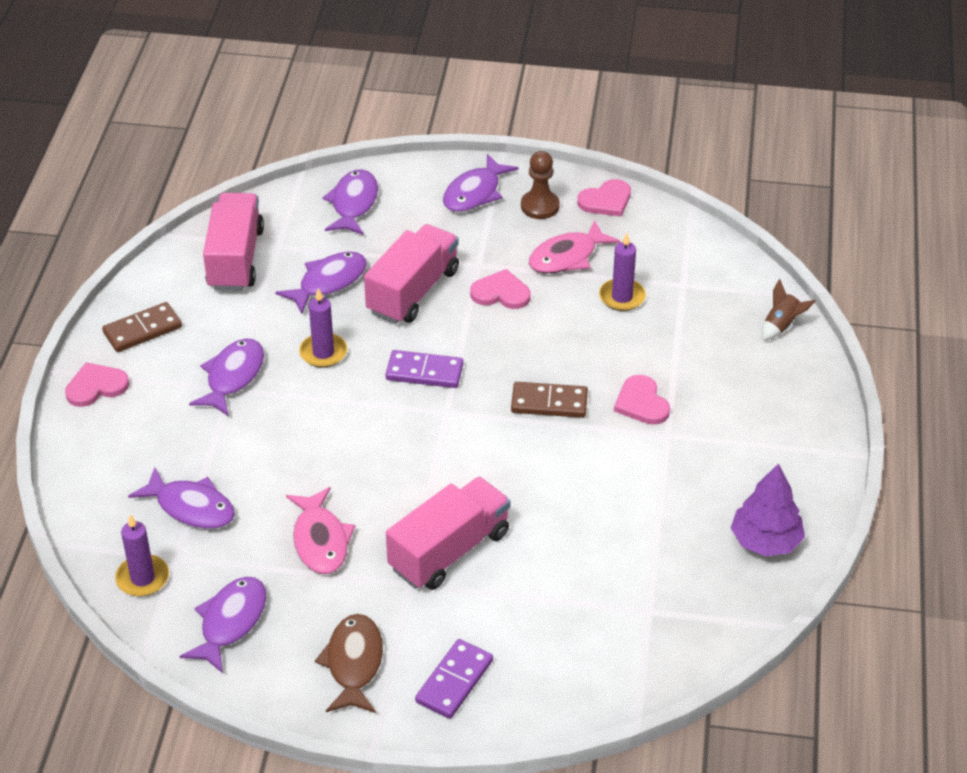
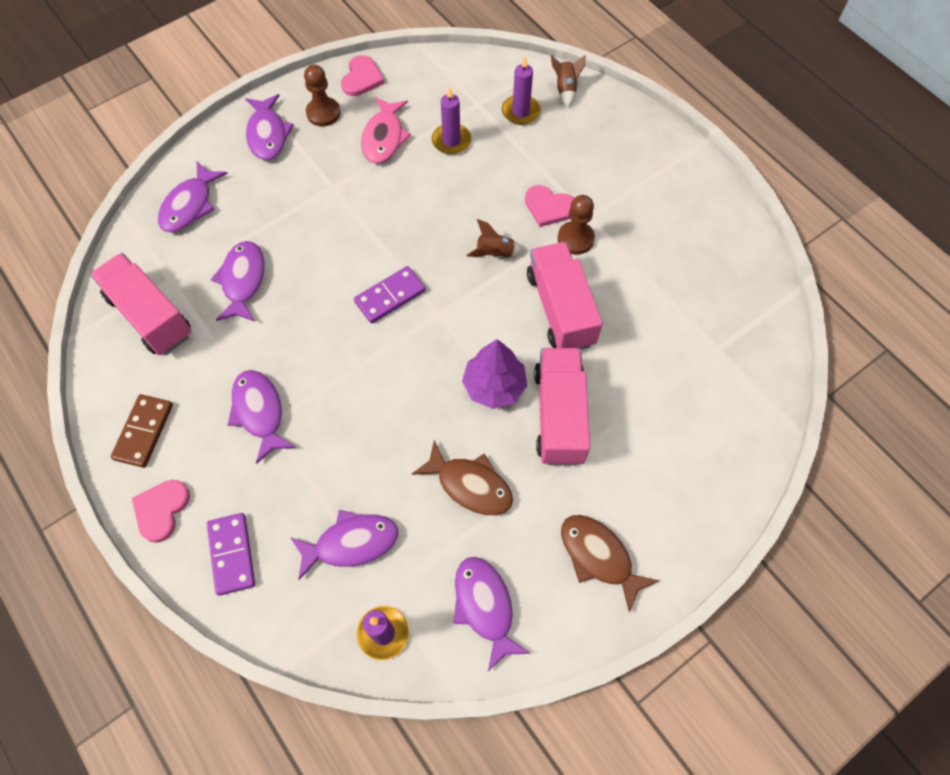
camera: 45 degrees left, 20 degrees up
(320, 540) = (470, 485): pink fish -> brown fish
(323, 353) = (303, 338): purple candle -> purple candle (520, 112)
(353, 204) = (190, 205): purple fish -> purple fish turned 120 degrees counterclockwise
(413, 291) = (311, 241): pink truck -> pink truck (560, 309)
(454, 681) = (672, 507): purple domino -> purple domino (232, 554)
(501, 293) = (372, 197): pink heart -> none
(549, 403) = (495, 253): brown domino -> brown rocket
(633, 442) = (575, 239): none -> brown pawn
(765, 541) = (723, 244): purple tree -> purple tree (494, 386)

